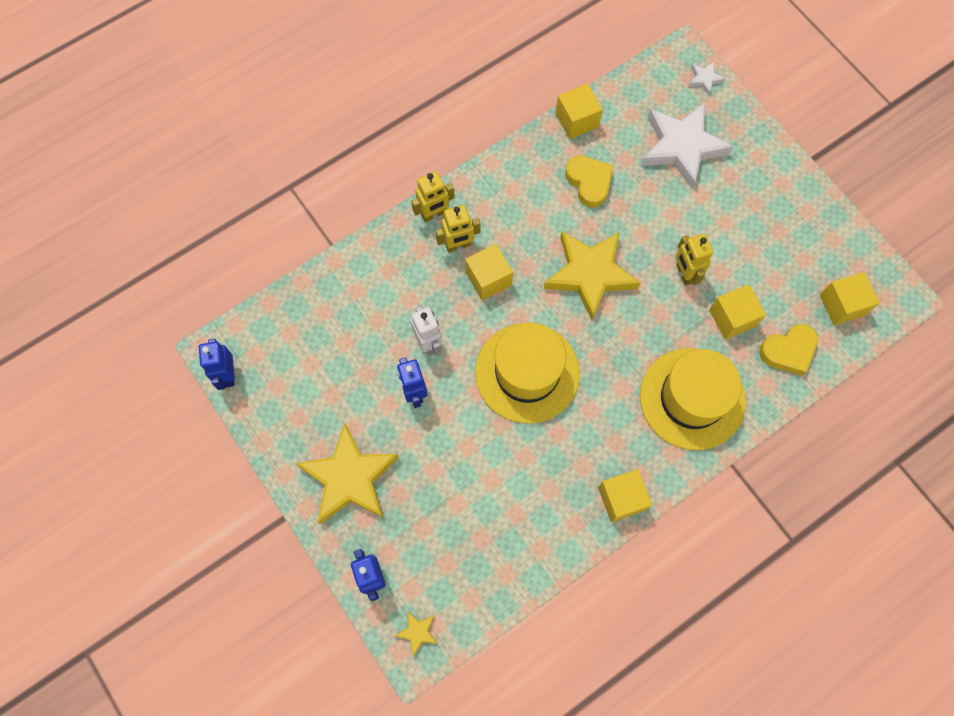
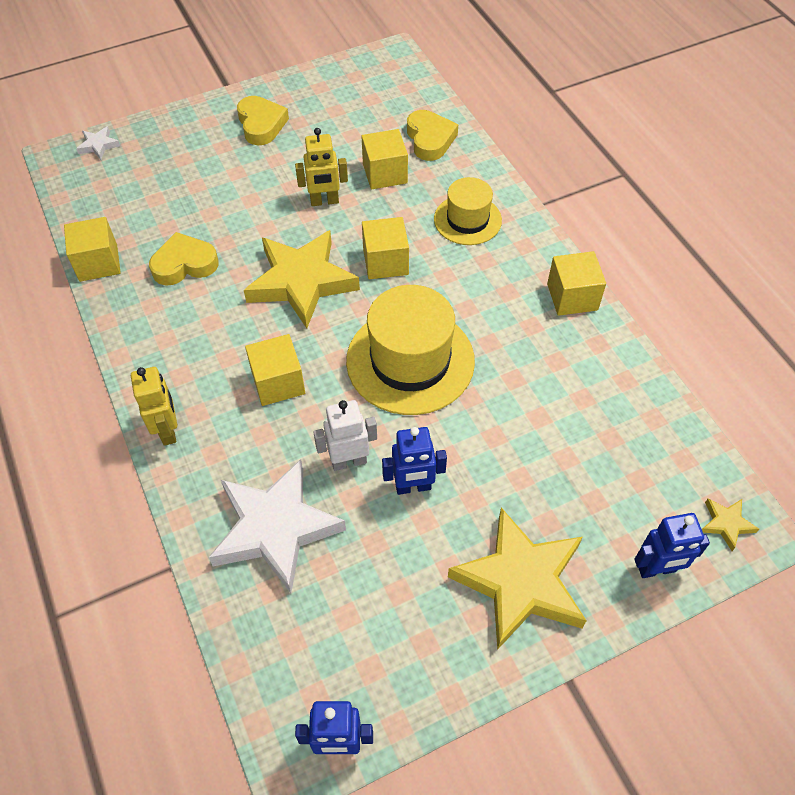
camera: 80 degrees left, 15 degrees down
(458, 245) = (222, 409): yellow robot -> none
(682, 147) = (173, 177): white star -> white star (275, 528)
(692, 398) = (467, 220): yellow hat -> yellow hat, size x0.59
(767, 200) = (261, 124): none -> yellow heart
(842, 305) = (390, 94): yellow cube -> yellow cube (385, 262)

